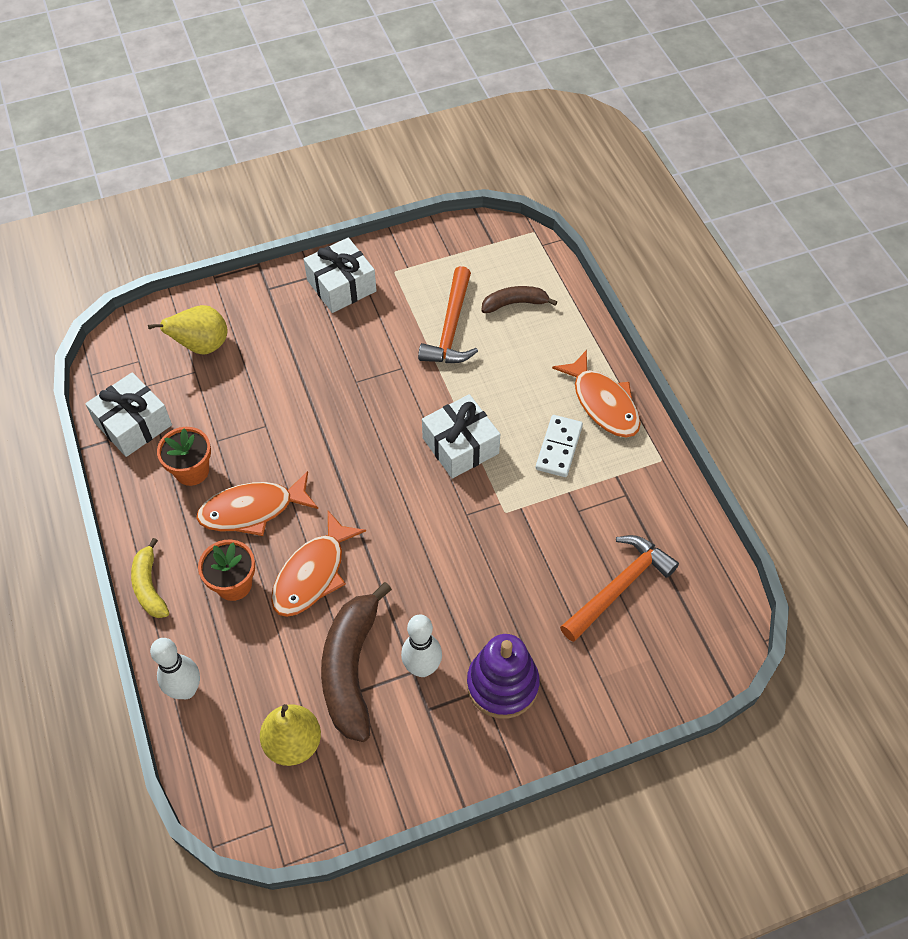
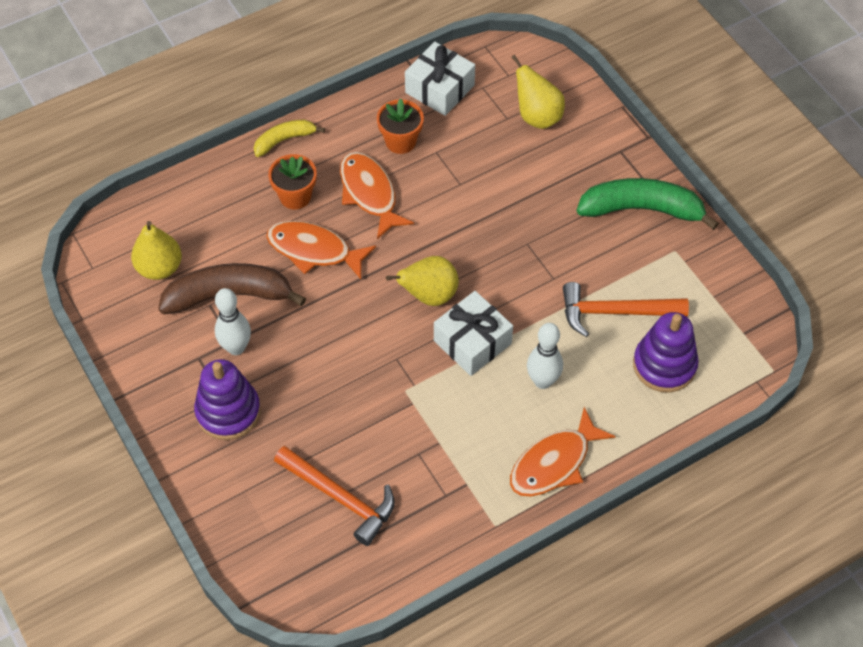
camera: 80 degrees right, 0 degrees up
(186, 690) = (196, 186): white bowling pin -> white bowling pin (542, 381)
(341, 286) = (642, 209): white gift -> green banana
(397, 474) = (429, 295): none -> yellow pear
(514, 303) = (664, 365): brown banana -> purple stacking toy
(558, 447) = (489, 428): white domino -> none

